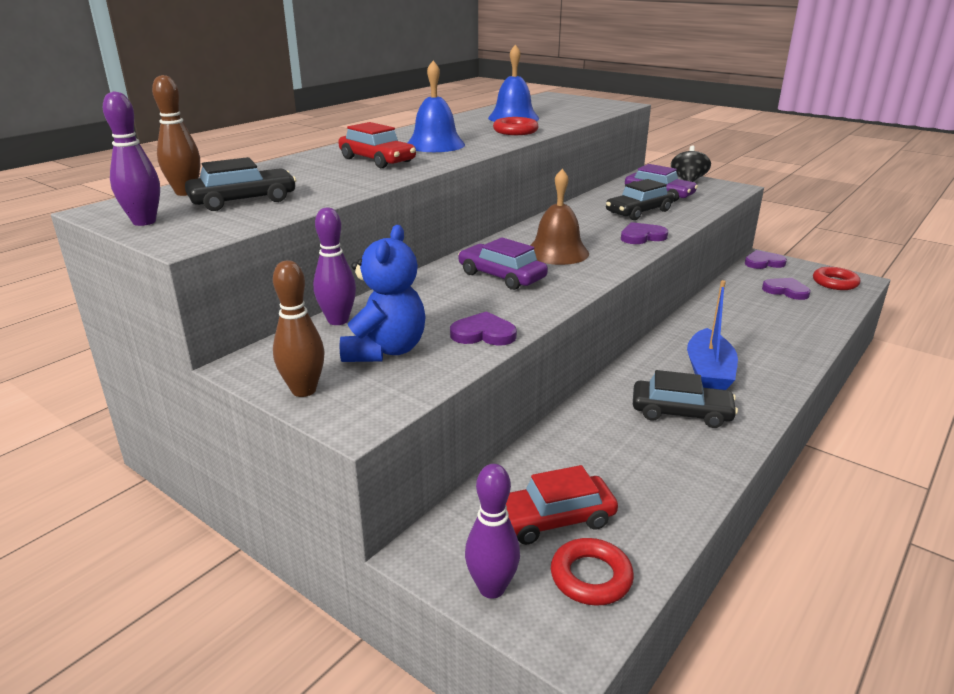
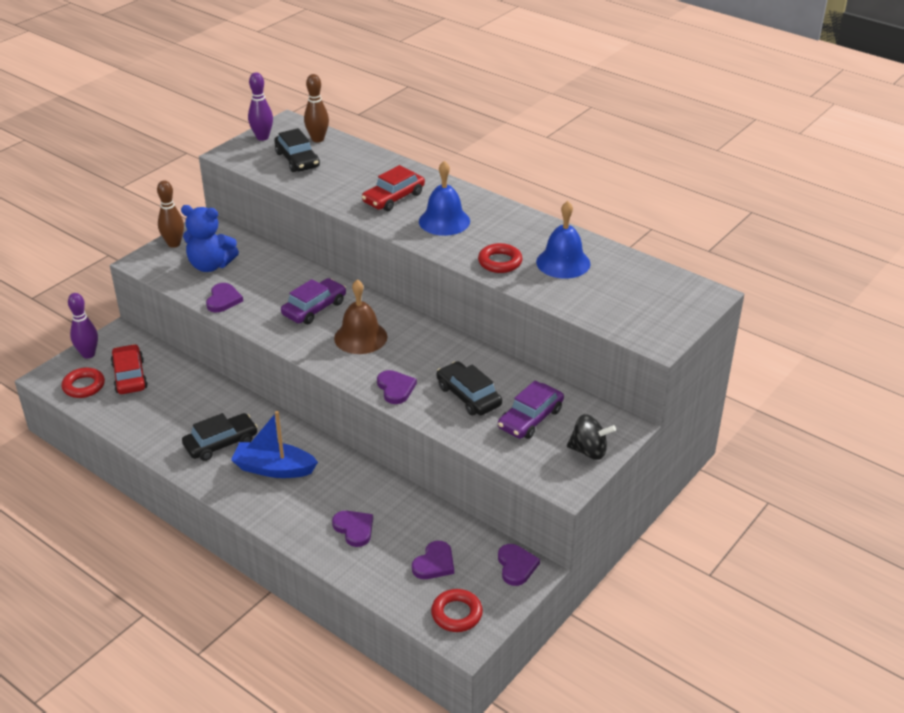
camera: 90 degrees right, 10 degrees up
(338, 320) = (254, 246): purple bowling pin -> none
(681, 412) = (221, 443): black car -> black car turned 135 degrees counterclockwise
(770, 325) = (354, 529): none -> purple heart

